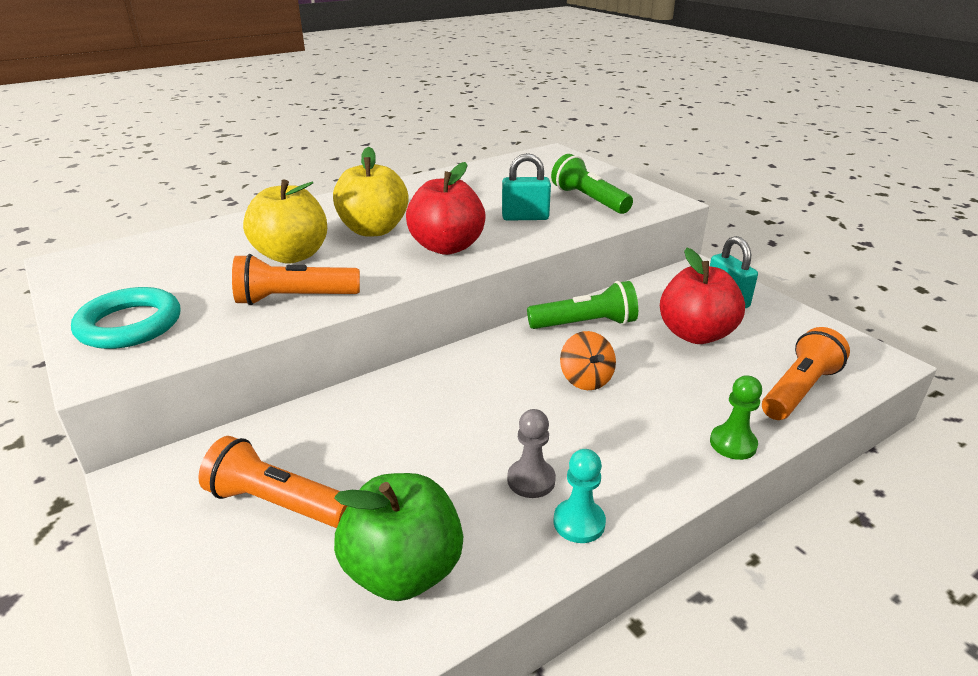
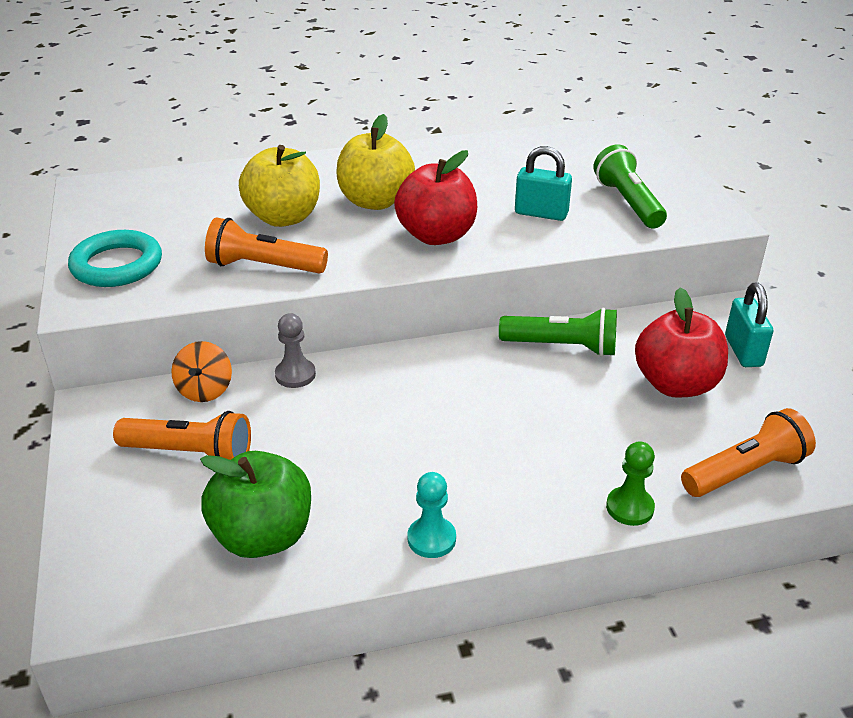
camera: 20 degrees right, 5 degrees up
(277, 503) = (190, 453): orange flashlight -> orange flashlight turned 150 degrees clockwise
(531, 480) = (411, 490): grey pawn -> grey pawn (295, 375)
(585, 379) = (524, 407): orange spinning top -> orange spinning top (205, 390)

